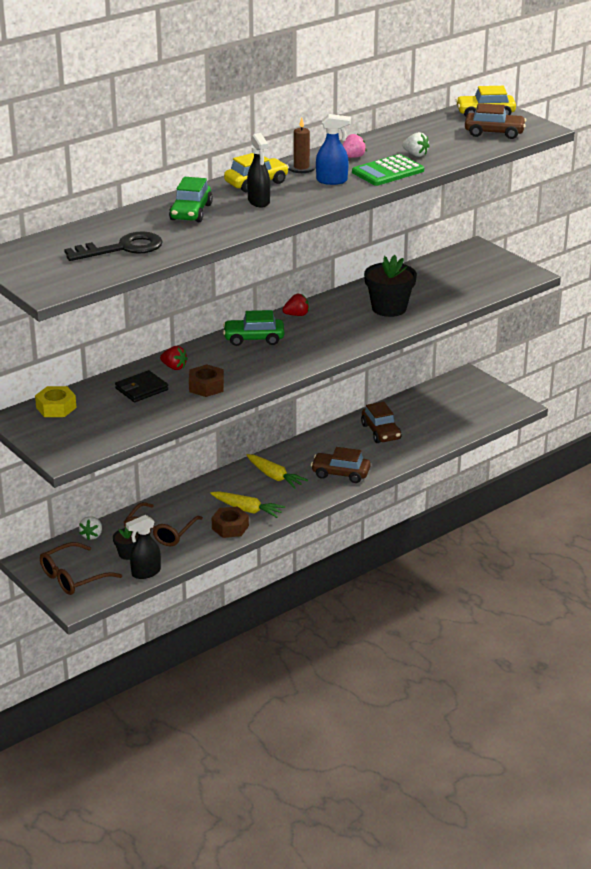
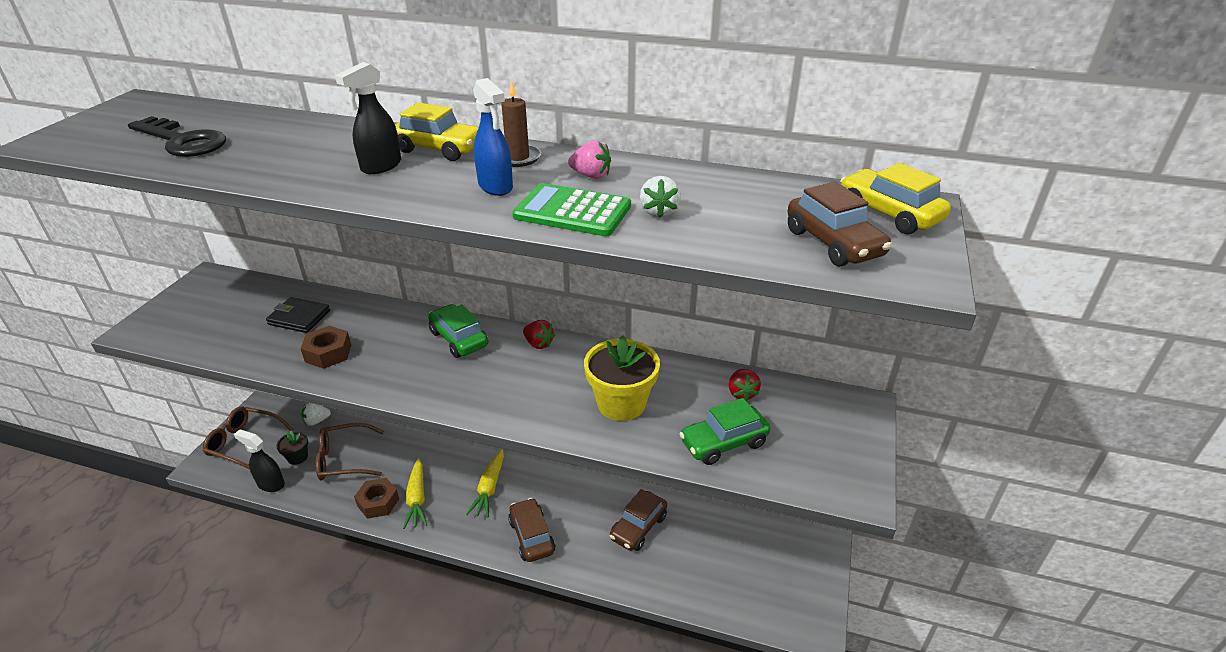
camera: 55 degrees right, 5 degrees up
(56, 408) = (236, 288): yellow nut -> none
(174, 367) = (358, 317): red strawberry -> red strawberry (741, 393)
(191, 212) = (316, 143): green car -> green car (723, 443)
(389, 308) = (621, 403): black flower pot -> yellow flower pot

